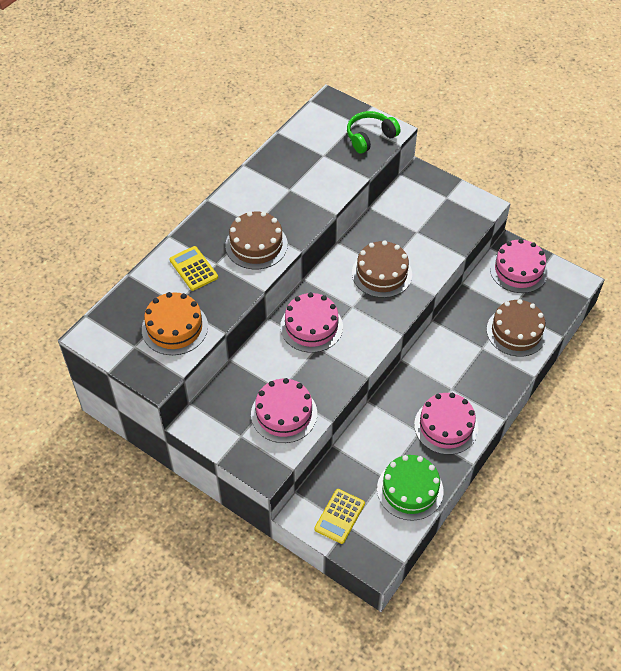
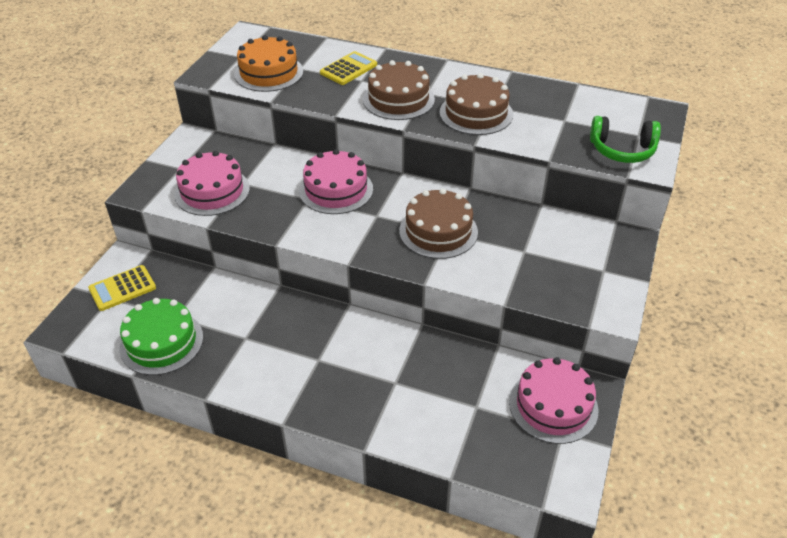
camera: 75 degrees right, 10 degrees down
(339, 516) = (122, 288): yellow calculator -> yellow calculator turned 45 degrees counterclockwise
(370, 137) = (622, 150): green headphones -> green headphones turned 150 degrees clockwise
(446, 426) = (258, 362): pink cake -> none
(516, 331) = (437, 418): brown cake -> brown cake (476, 113)

